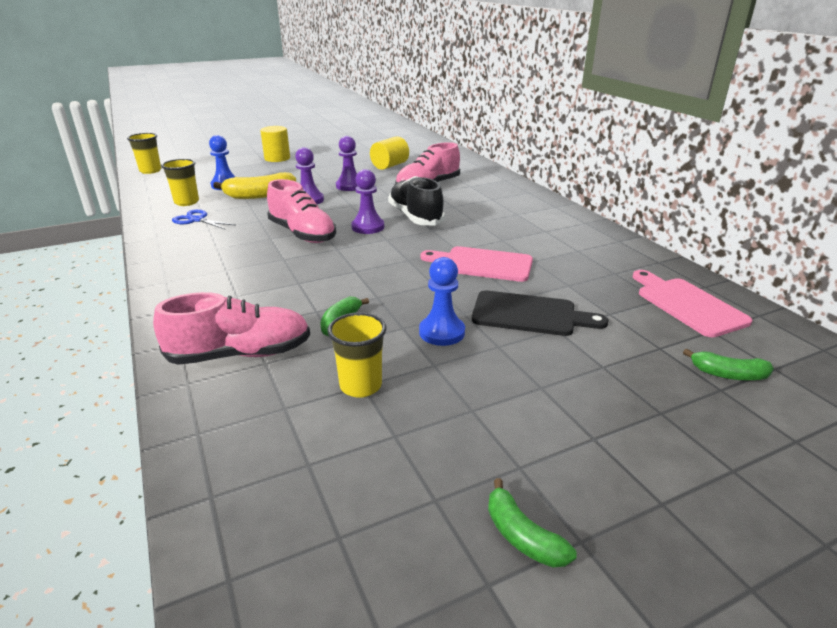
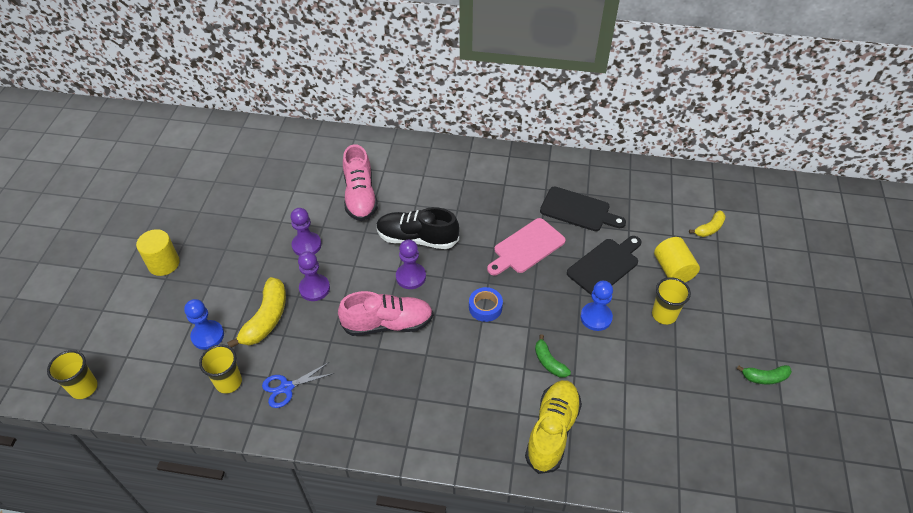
camera: 55 degrees left, 20 degrees up
(240, 354) = (552, 431): pink shoe -> yellow shoe
(360, 386) = (625, 383): yellow cup -> yellow cup (664, 315)
(374, 267) = (485, 307): none -> blue tape
(390, 166) = (281, 192): yellow cylinder -> yellow cylinder (673, 270)
(582, 275) = (578, 210): none -> black cutting board
(687, 305) = (643, 192): pink cutting board -> none
(728, 374) = (709, 228): green banana -> yellow banana

